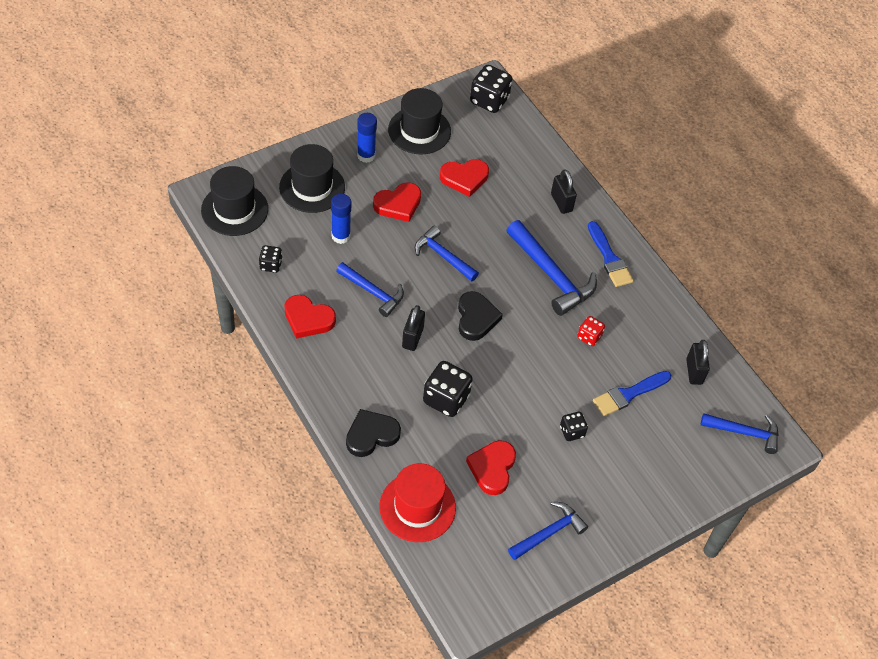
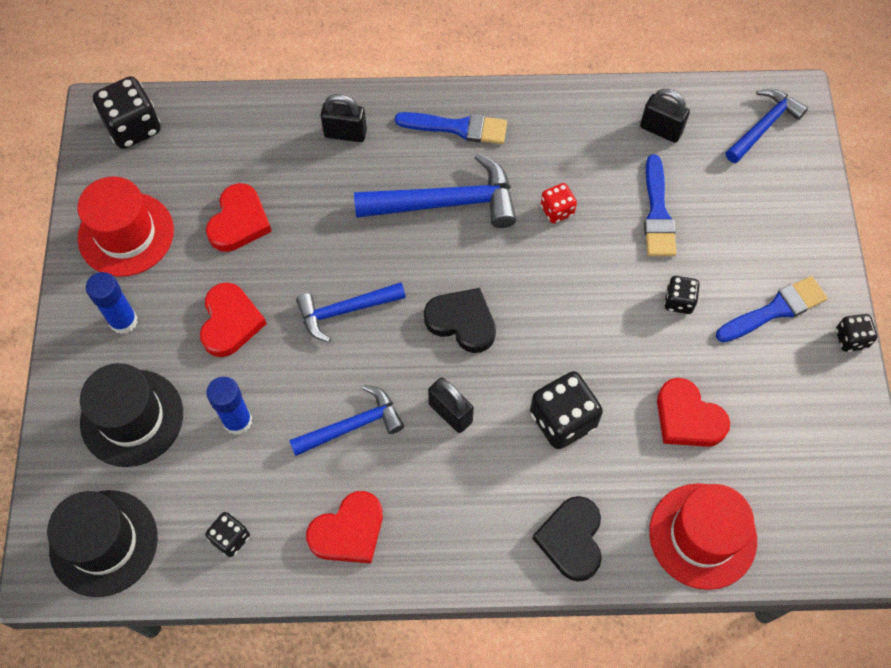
camera: 55 degrees left, 10 degrees up
(419, 130) = (126, 234): black hat -> red hat
(549, 532) = (803, 400): blue hammer -> none
(605, 491) = (775, 310): none -> blue brush
(615, 546) = (851, 339): none -> black dice

